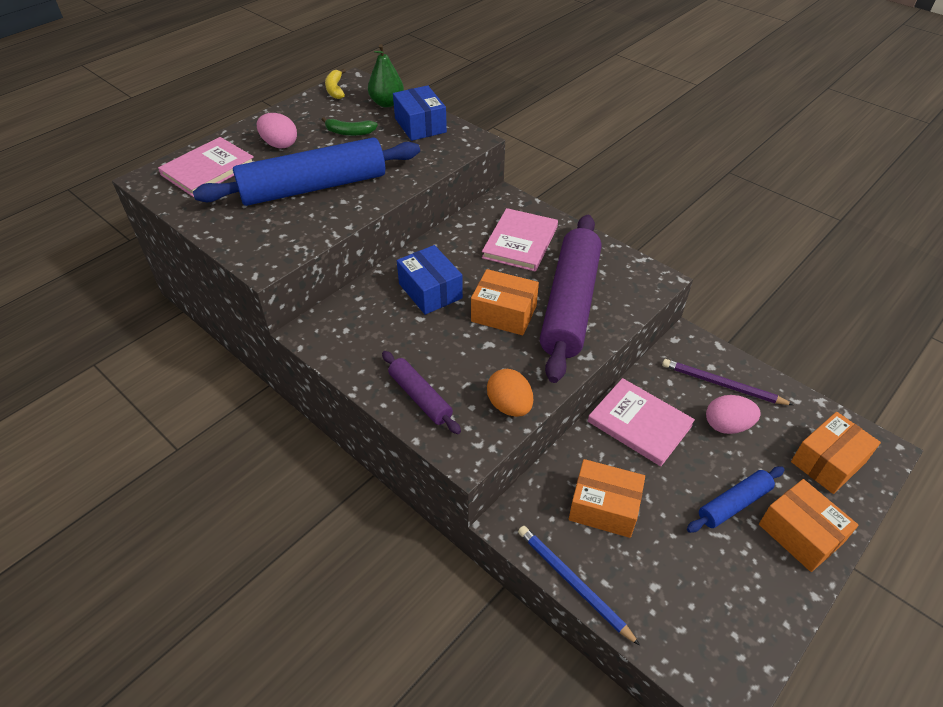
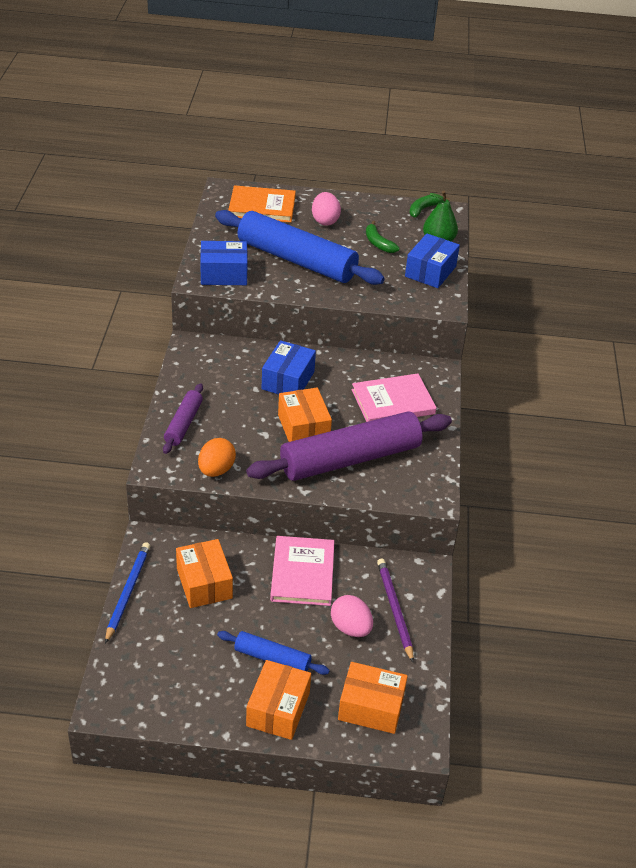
camera: 50 degrees right, 5 degrees down
(208, 169) = (262, 207): pink book -> orange book
(276, 242) = (224, 274): none -> blue box
(335, 89) = (424, 209): yellow banana -> green banana

